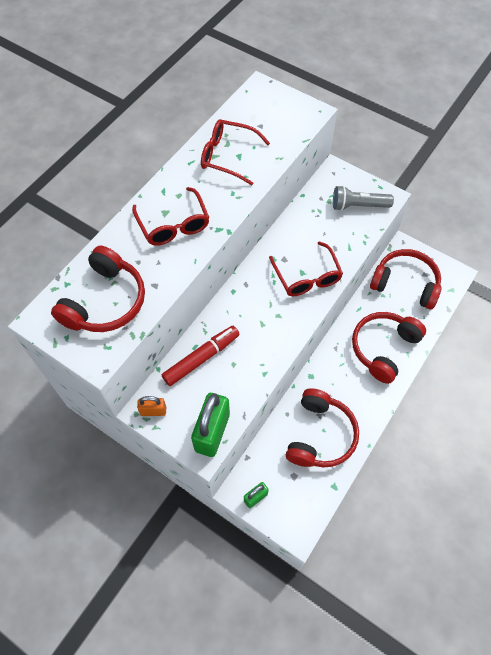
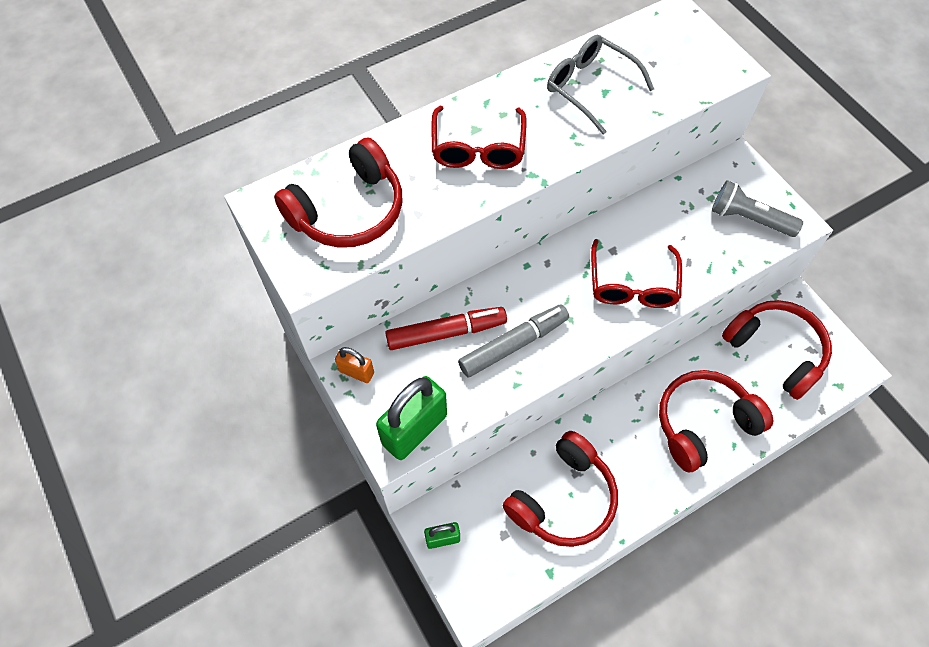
camera: 25 degrees right, 0 degrees up
(228, 156) = (590, 87): red glasses -> grey glasses
(250, 347) = (513, 344): none -> grey marker

